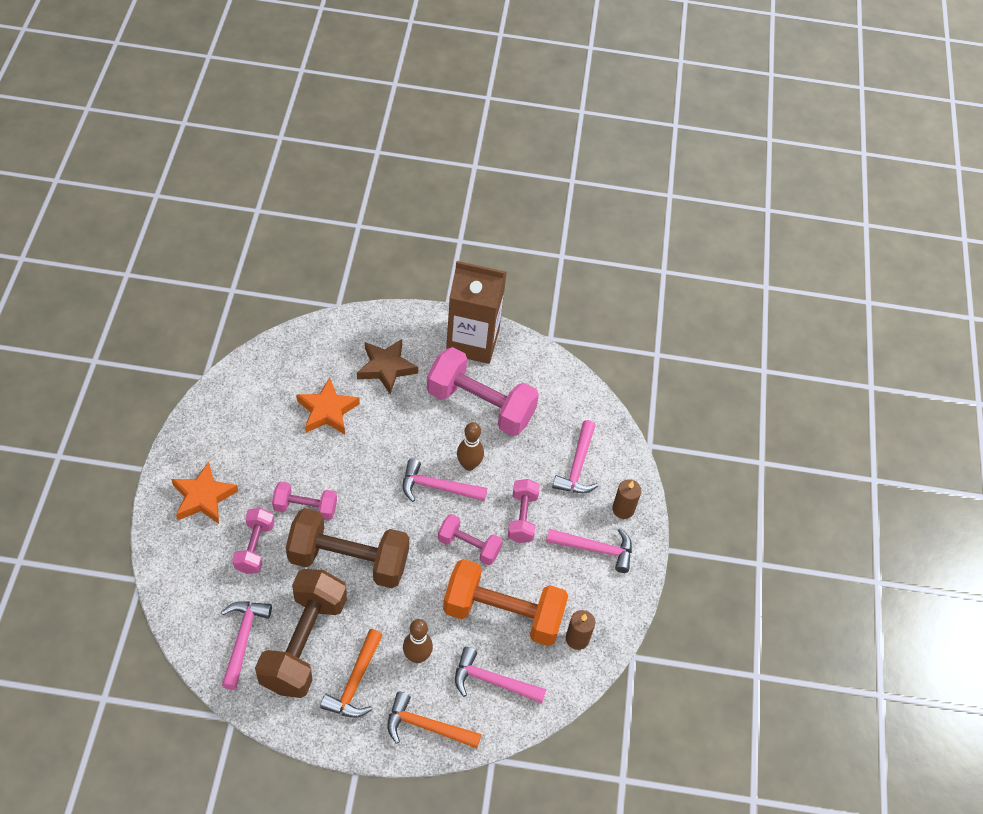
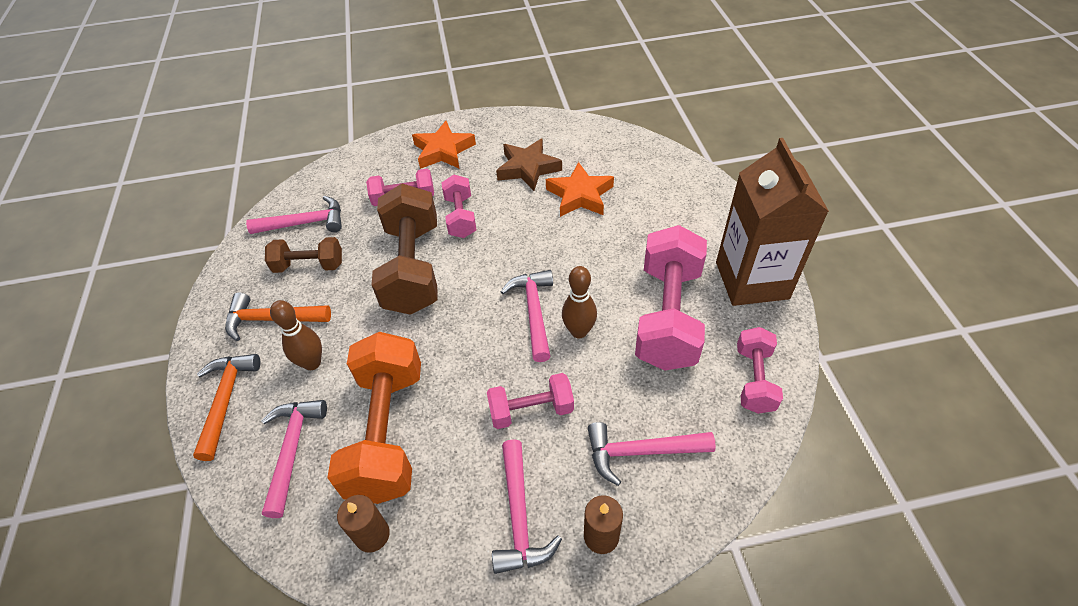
camera: 80 degrees right, 5 degrees down
(303, 643) = (309, 266): brown dumbbell -> brown dumbbell, size x0.54
(386, 368) = (661, 220): brown star -> brown star (528, 168)
(469, 546) = (468, 367): pink dumbbell -> pink dumbbell (754, 379)

